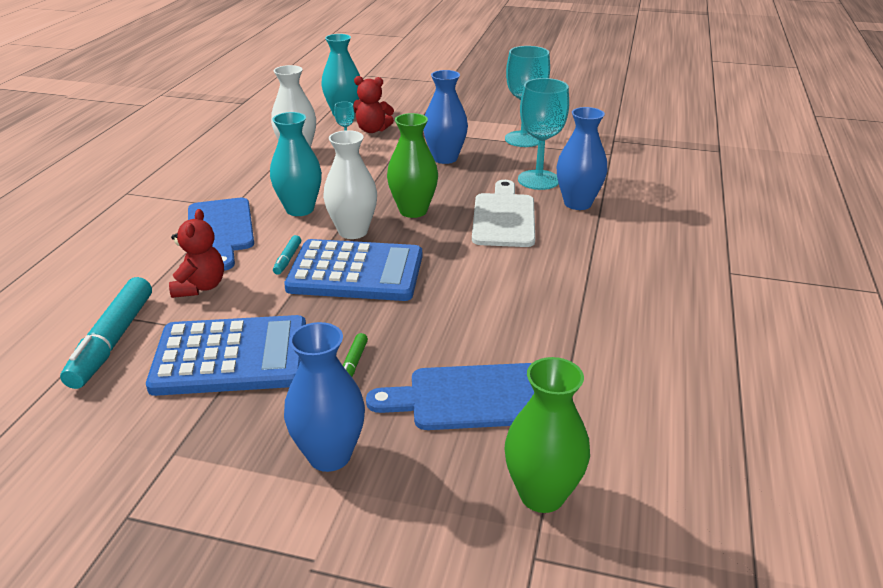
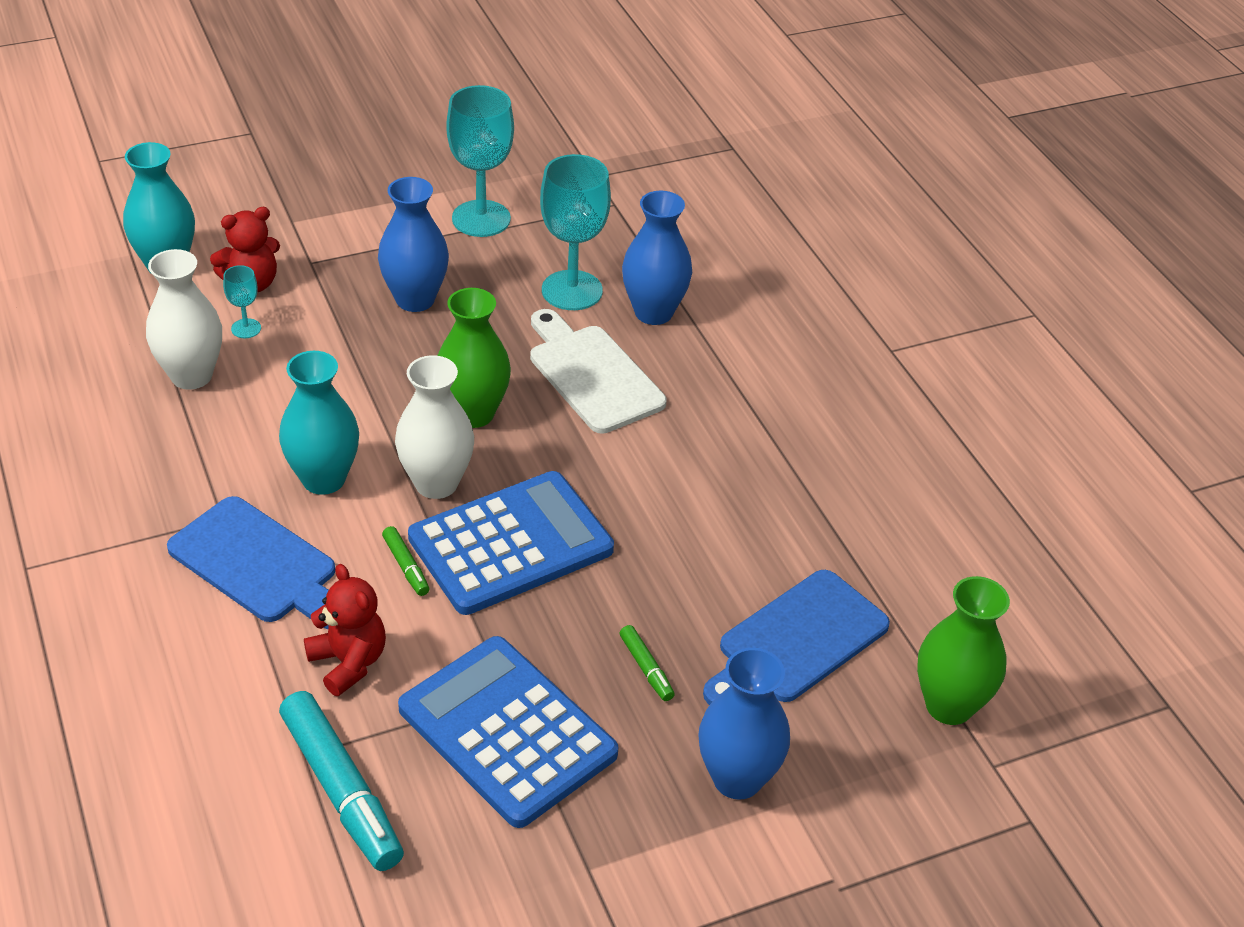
camera: 40 degrees left, 10 degrees up
(231, 357) = (507, 731): blue calculator -> blue calculator turned 90 degrees counterclockwise
(288, 259) = (406, 566): turquoise marker -> green marker

